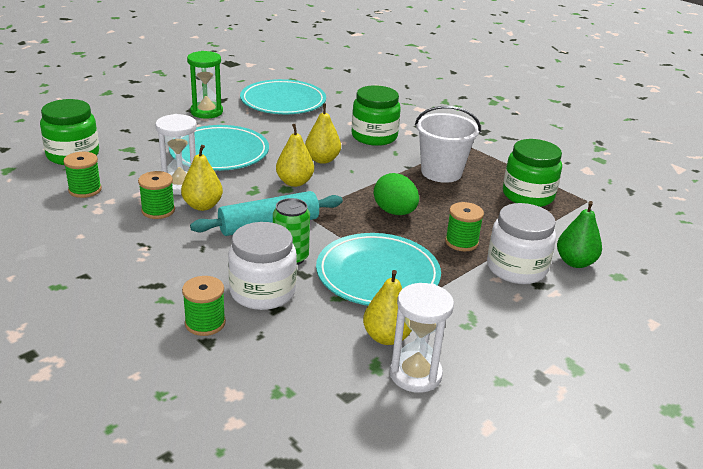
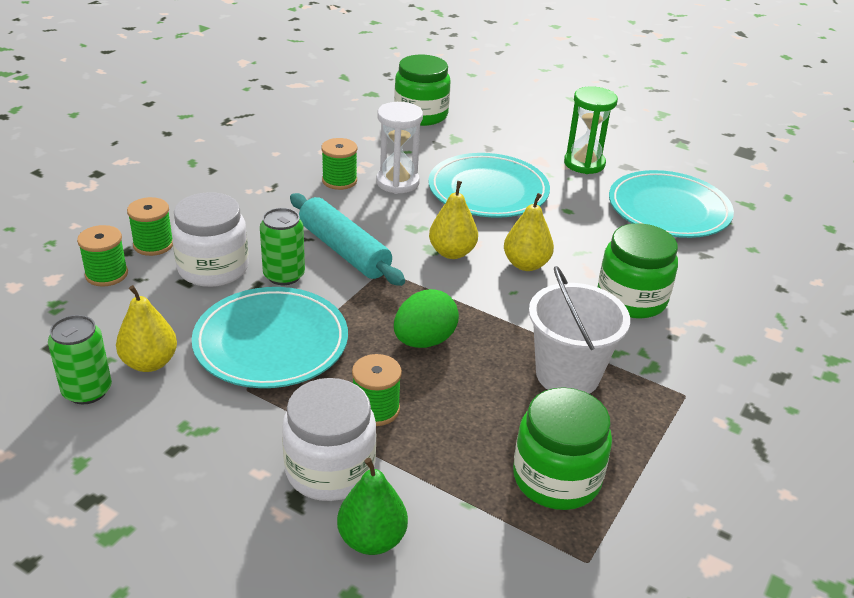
camera: 75 degrees right, 5 degrees up
(85, 190) = (357, 136): green spool -> green spool (106, 274)
(202, 206) = (362, 203): yellow pear -> none
(415, 374) = (87, 391): white hourglass -> green can

